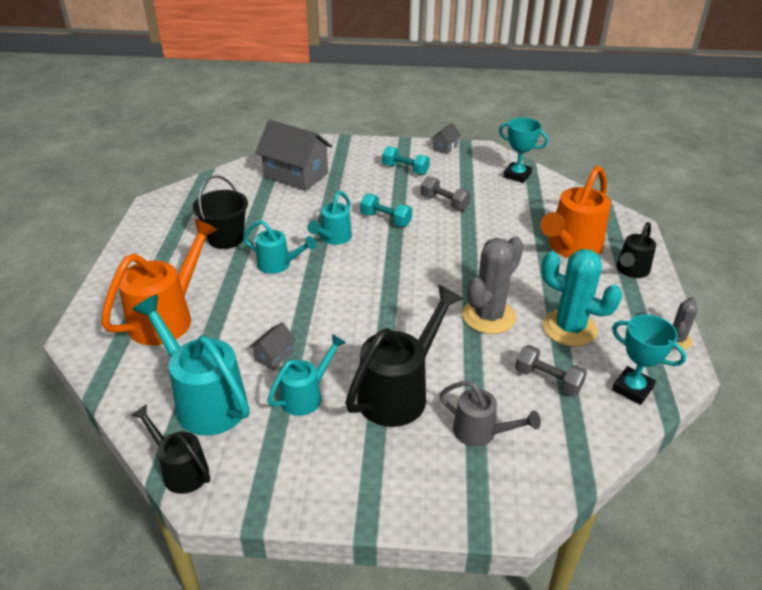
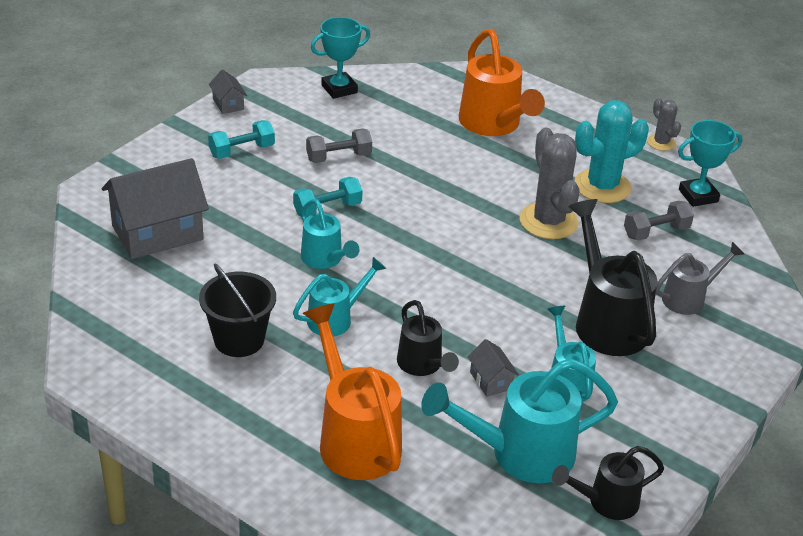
camera: 60 degrees left, 0 degrees up
(631, 270) = (556, 113): black watering can -> black watering can (422, 365)

